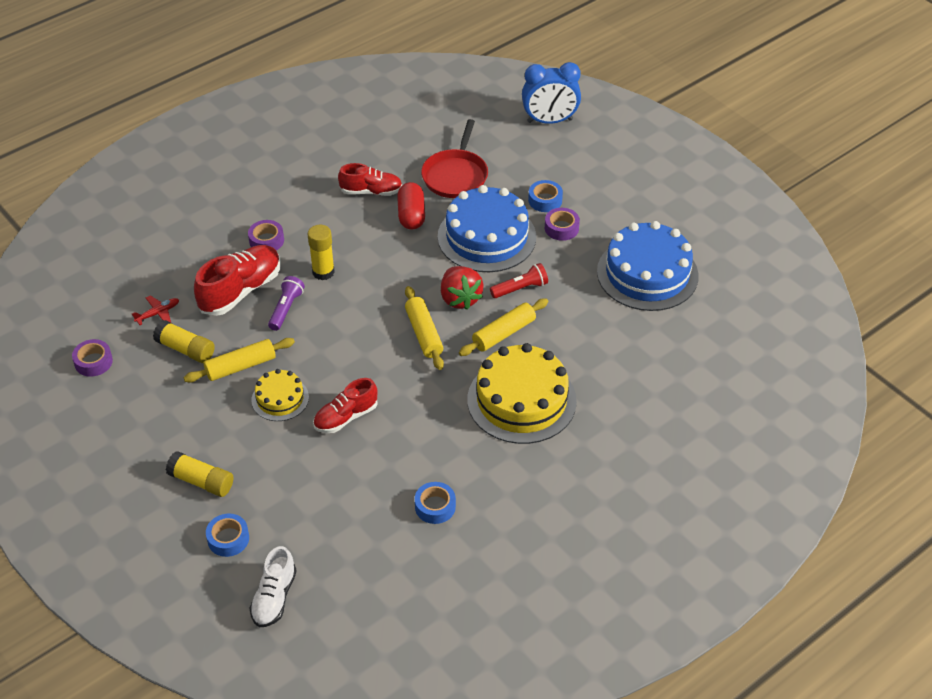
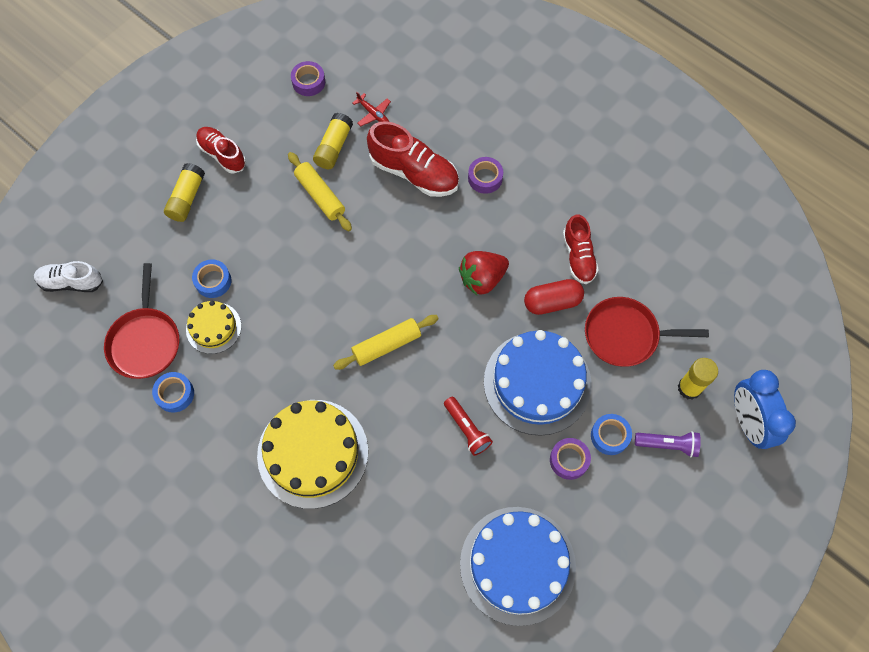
camera: 80 degrees right, 20 degrees up
(228, 539) = (129, 233): blue tape -> blue tape (213, 281)
(280, 398) = (286, 236): yellow cake -> yellow cake (213, 328)
(286, 309) = (397, 216): purple flashlight -> purple flashlight (667, 445)
(323, 272) = (453, 237): yellow glue stick -> yellow glue stick (689, 388)
(346, 417) = (271, 296): red shoe -> red shoe (222, 154)
(368, 530) = (145, 341): none -> red pan
(460, 298) = (441, 371): red strawberry -> red strawberry (482, 279)
(504, 333) = (400, 422): yellow rolling pin -> none

